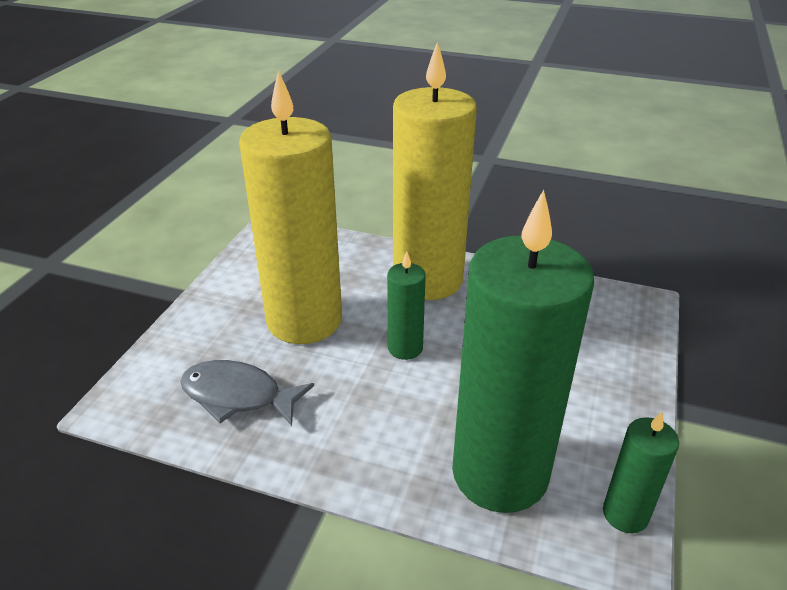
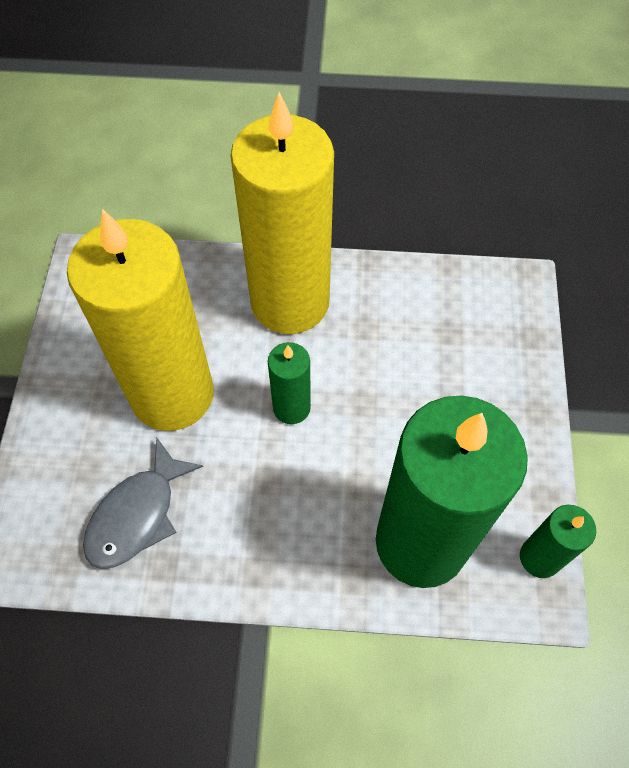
camera: 15 degrees left, 25 degrees up
(238, 396) = (137, 514): grey fish -> grey fish turned 60 degrees counterclockwise

